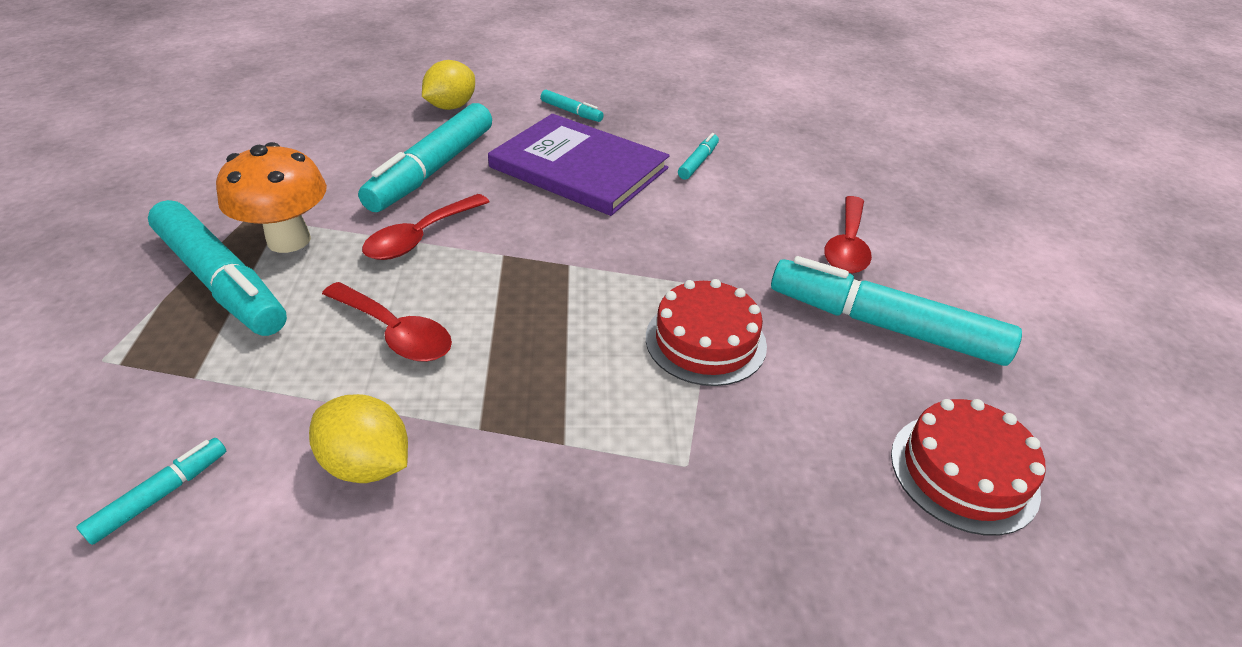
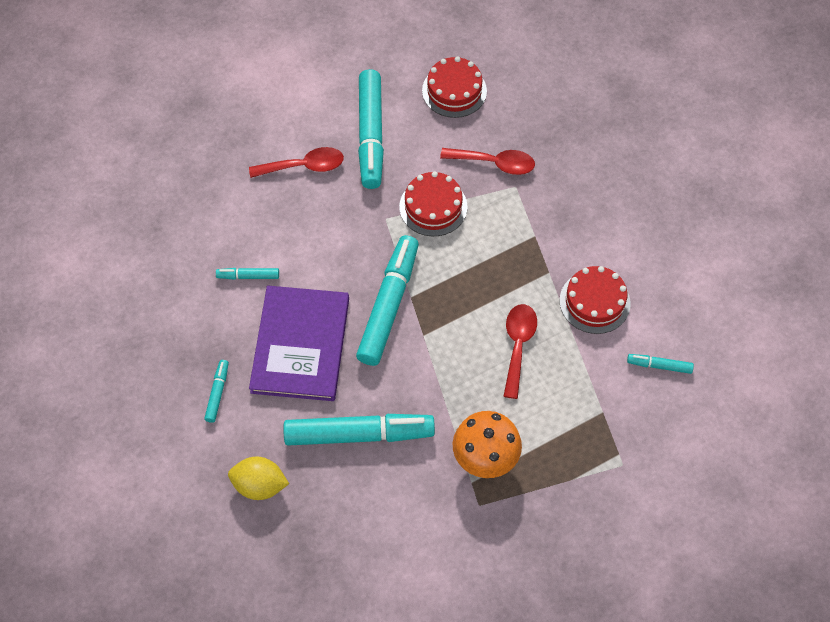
camera: 115 degrees left, 20 degrees up
(221, 281) = (539, 463): turquoise marker -> turquoise marker (389, 305)
(367, 464) = (594, 302): yellow lemon -> red cake
(420, 237) = (435, 389): red spoon -> red spoon (494, 163)

